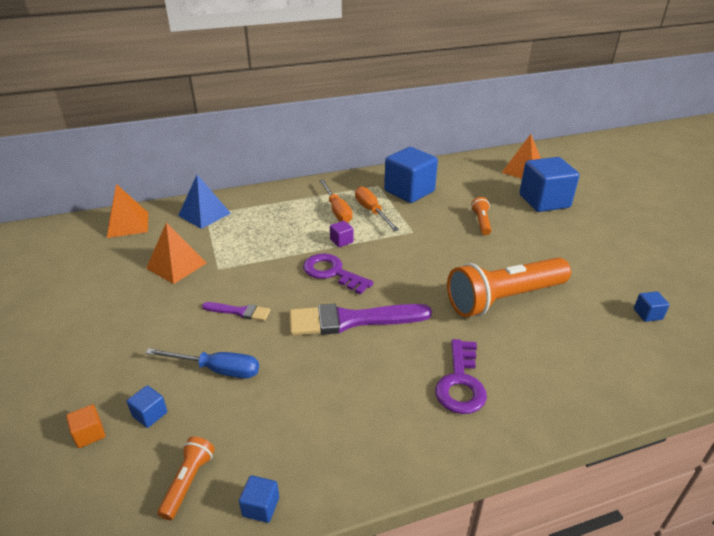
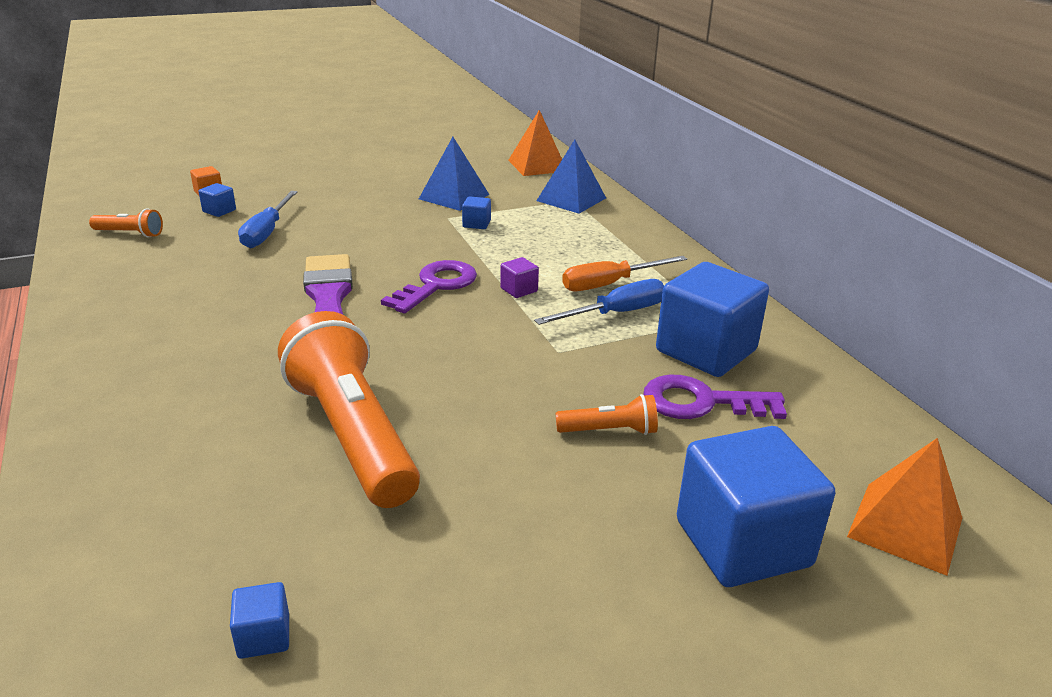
camera: 85 degrees right, 5 degrees down
(176, 265) = (454, 196): orange pyramid -> blue pyramid
(239, 312) = (361, 235): purple brush -> none
(261, 507) = (80, 264): blue cube -> blue cube (476, 224)
(372, 211) = (615, 313): orange screwdriver -> blue screwdriver
(460, 383) = (177, 378): purple key -> purple key (701, 402)

